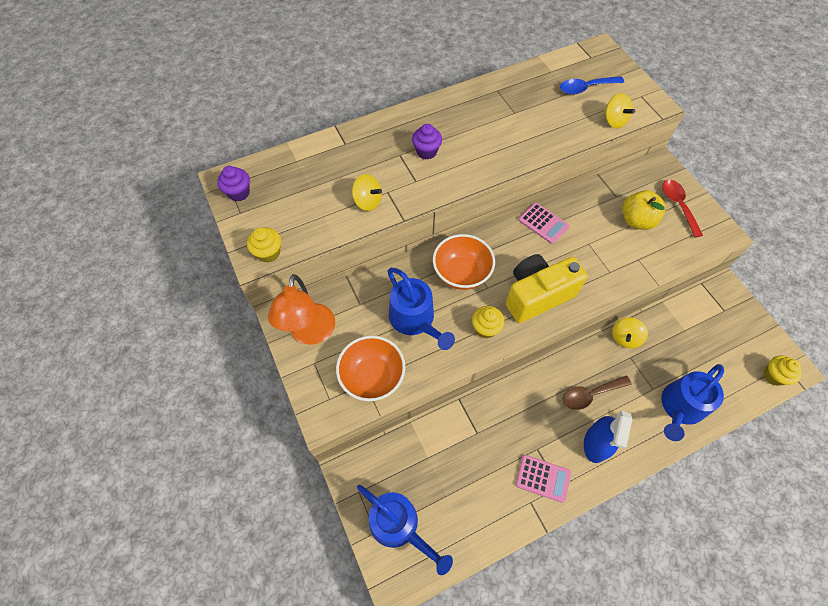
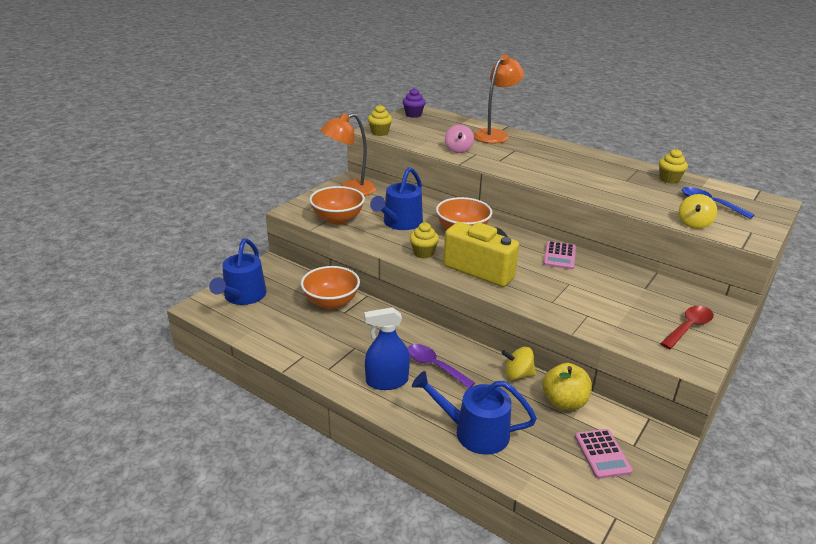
camera: 60 degrees right, 30 degrees down
(350, 149) = (495, 134): none -> orange lamp
(367, 201) = (458, 150): yellow spinning top -> pink spinning top
(426, 152) = (531, 158): purple cupcake -> none
(454, 438) = (331, 302): none -> orange bowl
(543, 478) = (329, 357): pink calculator -> pink calculator (602, 454)
(590, 394) = (434, 366): brown spoon -> purple spoon
(636, 220) = (632, 305): yellow apple -> yellow apple (564, 402)
(773, 376) = (589, 508): yellow cupcake -> yellow cupcake (669, 179)

